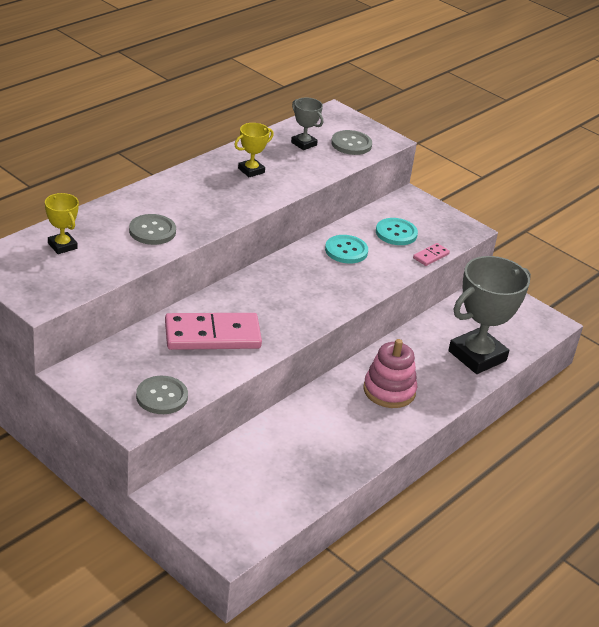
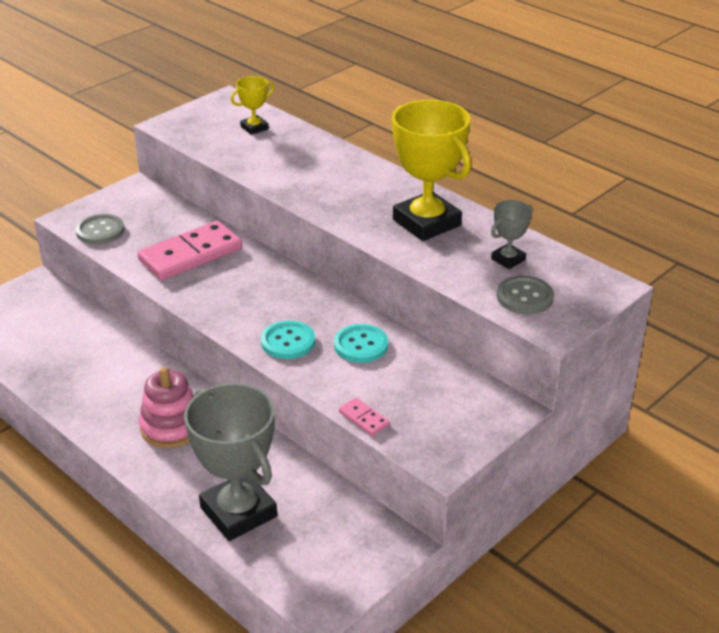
camera: 95 degrees right, 0 degrees up
(152, 231) = (287, 169): grey button -> none
(212, 335) = (191, 255): pink domino -> pink domino turned 60 degrees clockwise
(251, 170) = (426, 223): yellow trophy -> yellow trophy, size x2.10
(396, 233) = (412, 389): turquoise button -> turquoise button (288, 342)

